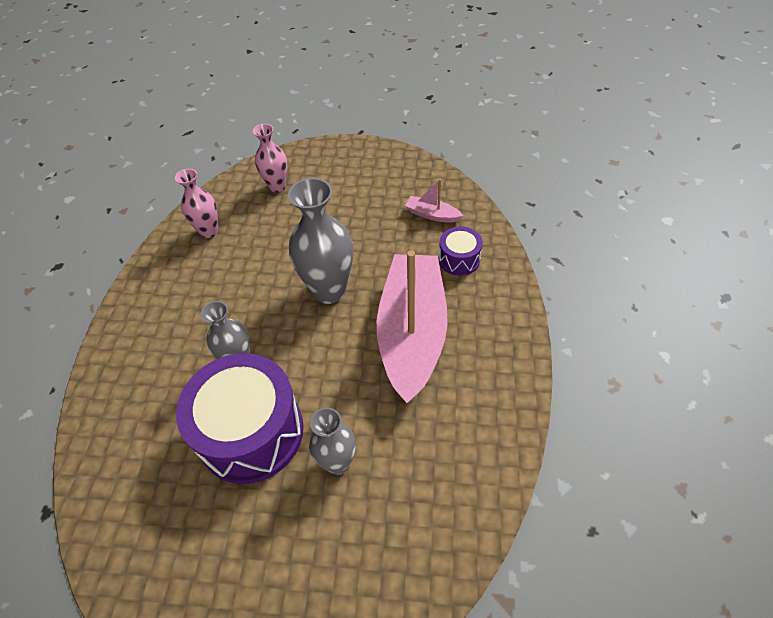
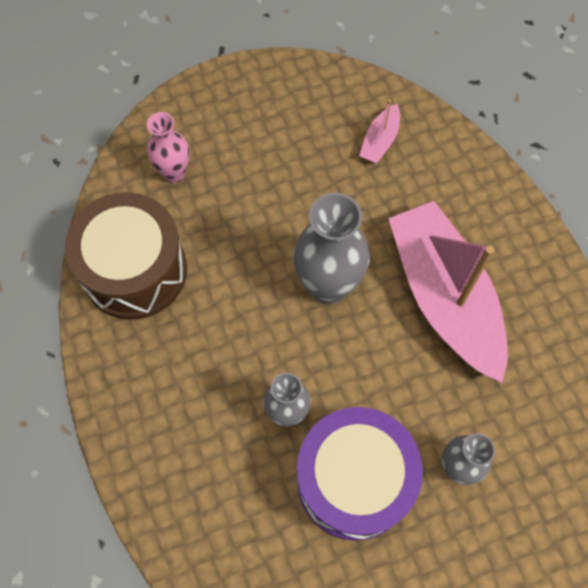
camera: 30 degrees left, 15 degrees up
(209, 231) = (134, 270): pink vase -> brown drum
(432, 215) = (380, 140): pink boat -> pink boat turned 60 degrees counterclockwise
(459, 259) = (441, 187): purple drum -> none

